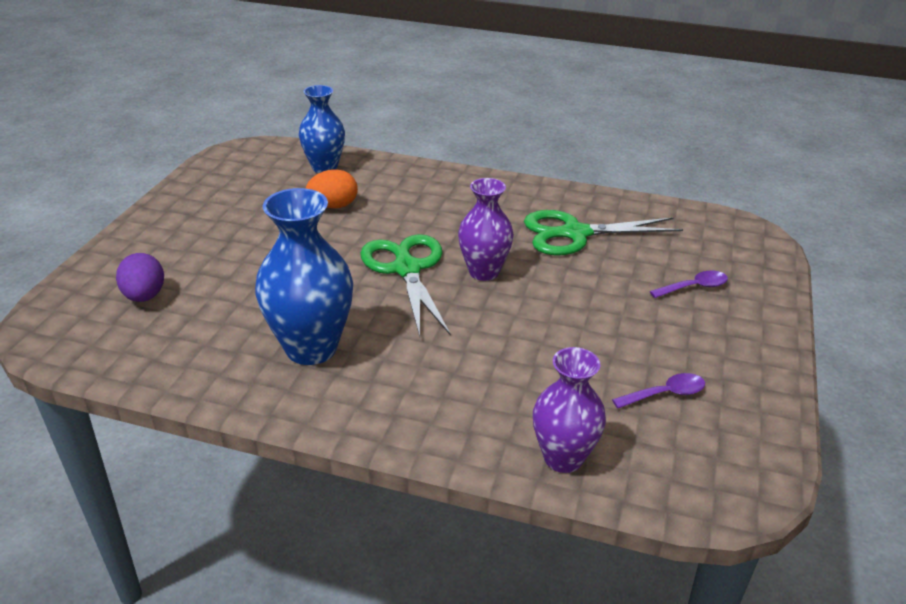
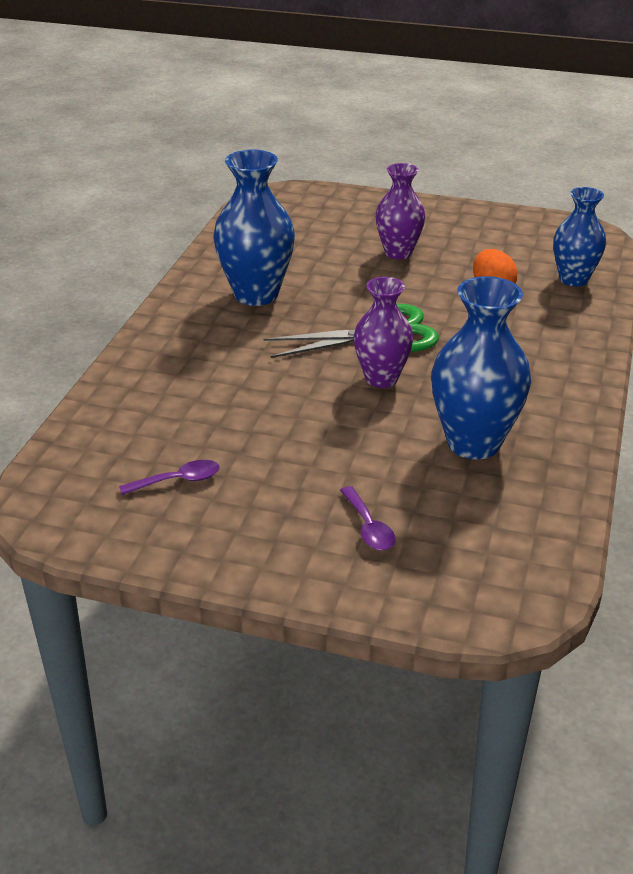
camera: 90 degrees right, 0 degrees up
(144, 296) = (324, 221): purple egg -> none
(563, 458) = (104, 414): purple vase -> purple vase (398, 253)
(574, 234) = (473, 443): green scissors -> blue vase
(665, 394) = (178, 480): purple spoon -> purple spoon turned 90 degrees counterclockwise

